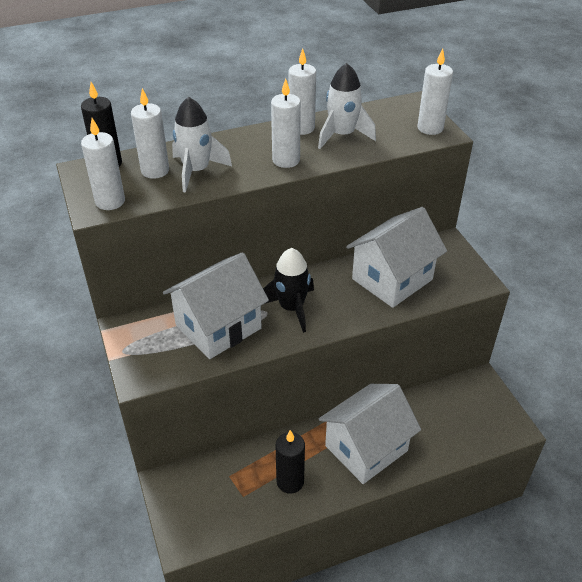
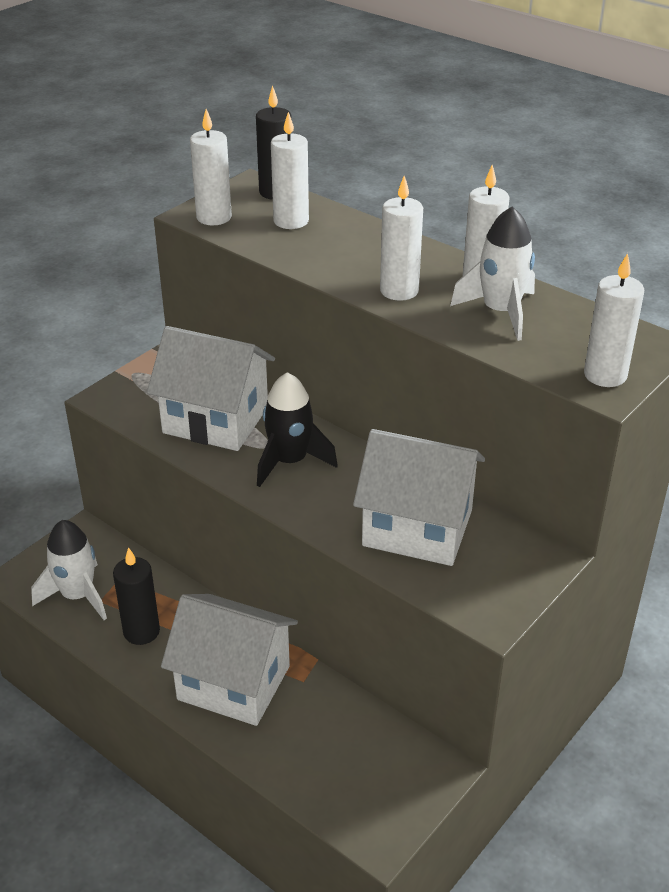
camera: 60 degrees right, 5 degrees down
(196, 171) = (316, 244): white rocket -> white rocket (78, 595)

